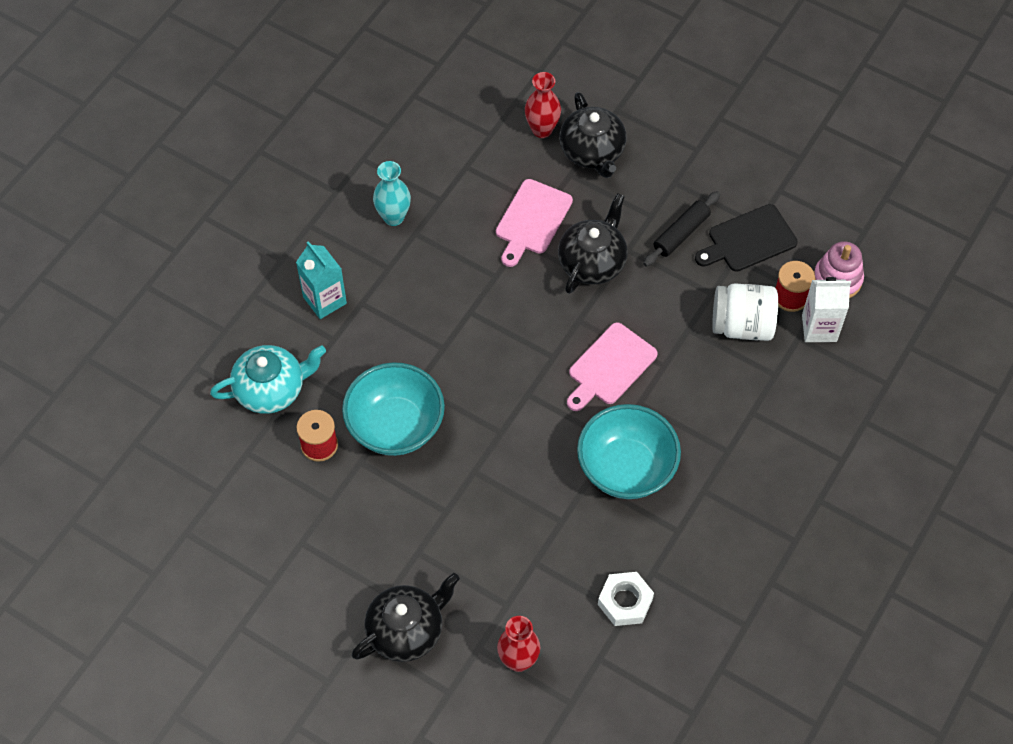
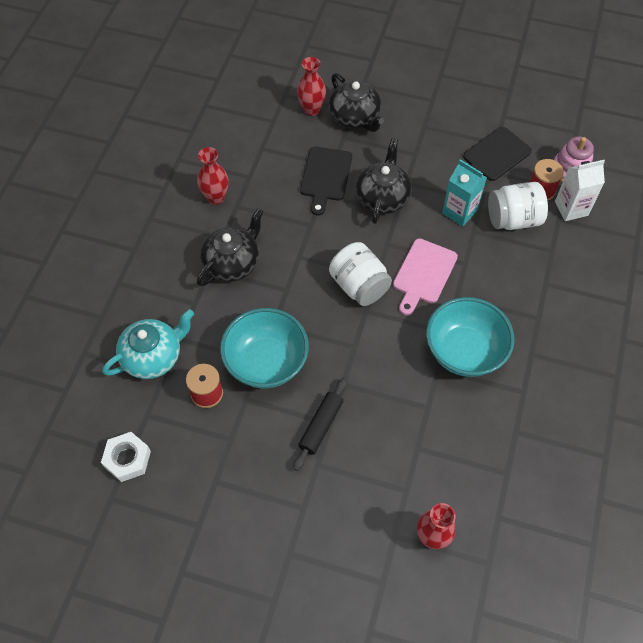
camera: 15 degrees left, 0 degrees up
(325, 300) = (178, 274): turquoise carton -> turquoise carton (459, 212)
(393, 217) = (216, 198): turquoise vase -> red vase
(406, 630) = (328, 536): black teapot -> black teapot (232, 263)
(529, 363) = (359, 285): none -> white jar
(532, 220) = (325, 177): pink cutting board -> black cutting board
(625, 602) = (502, 462): white nut -> white nut (127, 459)
(681, 233) = (442, 162): black rolling pin -> black rolling pin (321, 426)

